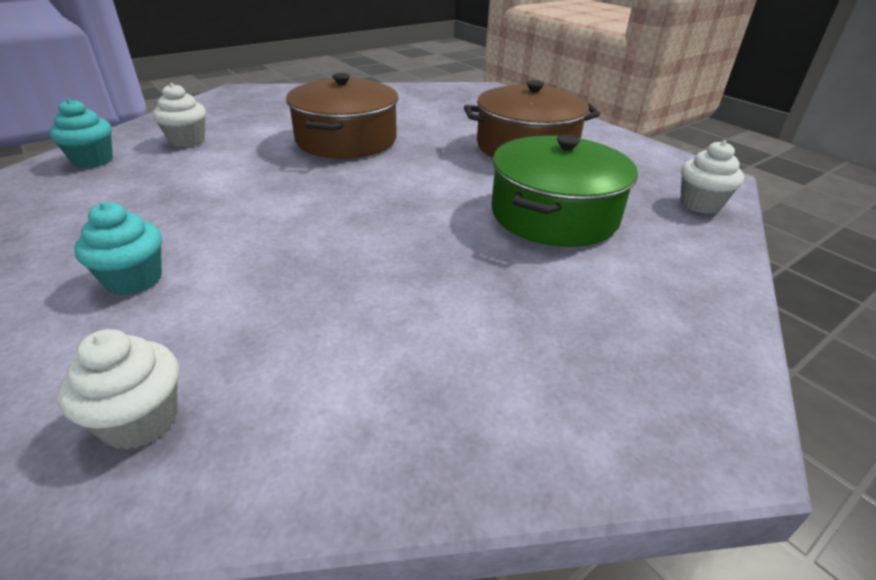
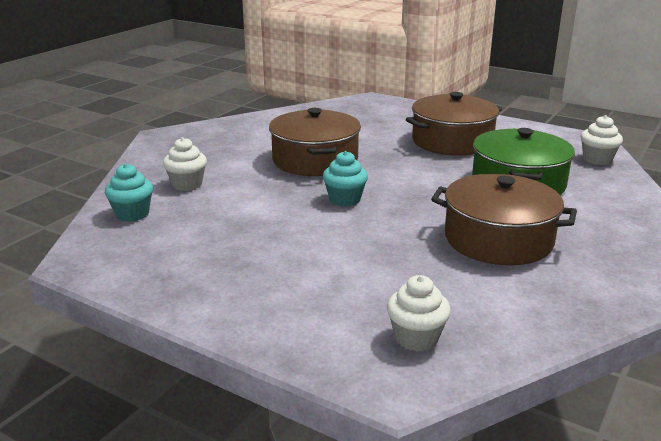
camera: 20 degrees left, 10 degrees down
(134, 280) = (301, 279): turquoise cupcake -> turquoise cupcake (344, 200)
(441, 288) = (498, 239): none -> brown pot

